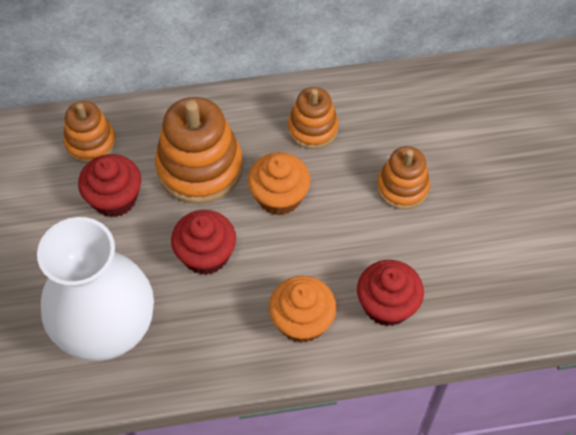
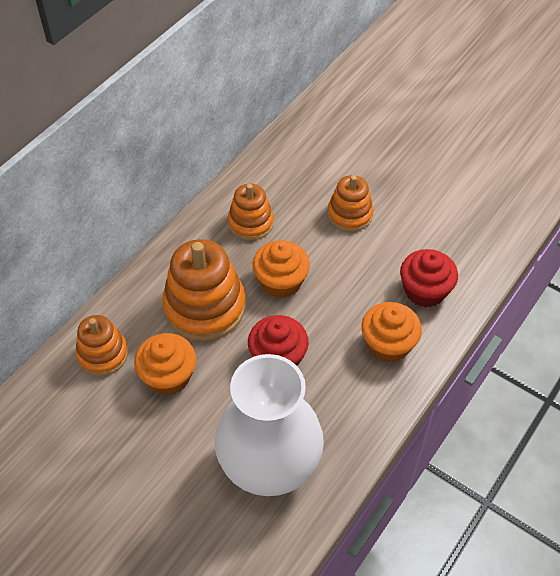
camera: 45 degrees left, 5 degrees down
(114, 198) = (168, 376): red cupcake -> orange cupcake

